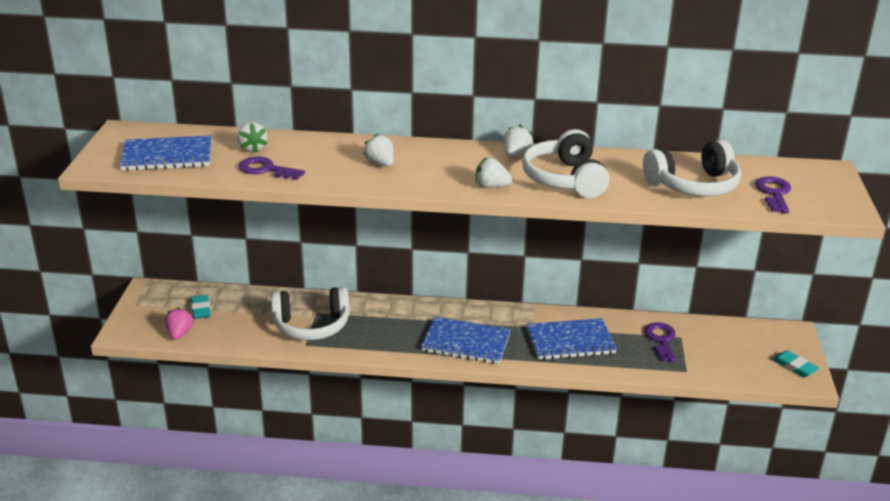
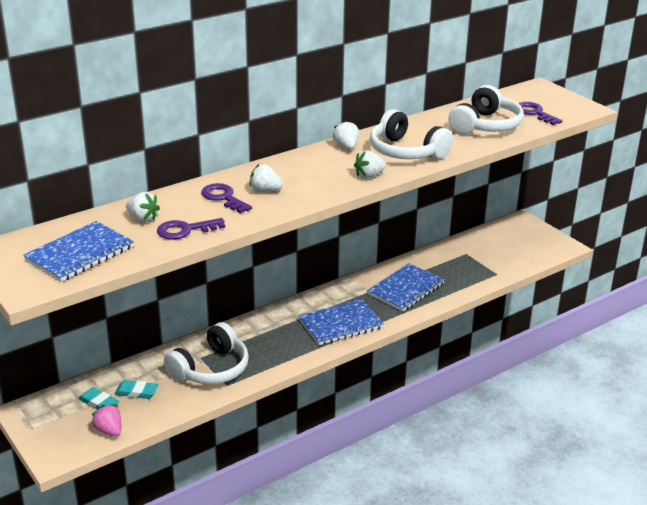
camera: 40 degrees left, 0 degrees up
(661, 340) = (457, 261): purple key -> purple key (223, 197)
(794, 366) = (549, 241): turquoise eraser -> turquoise eraser (136, 392)

